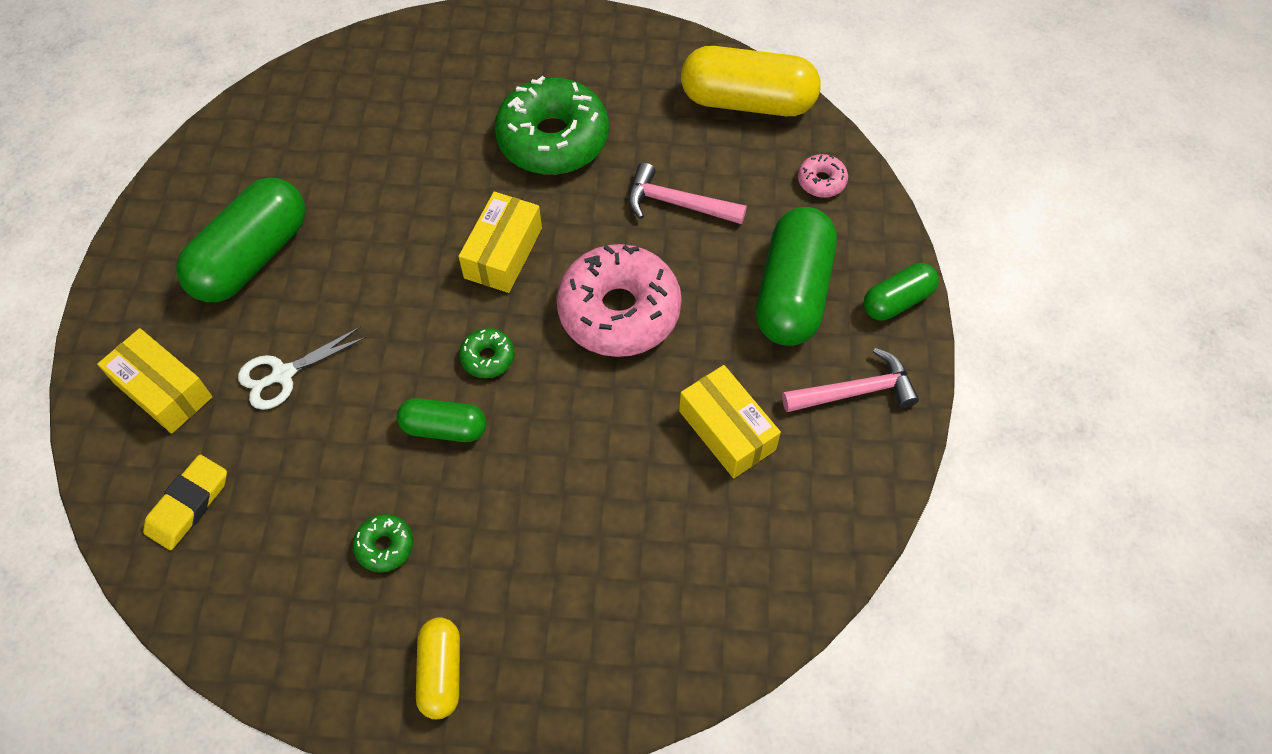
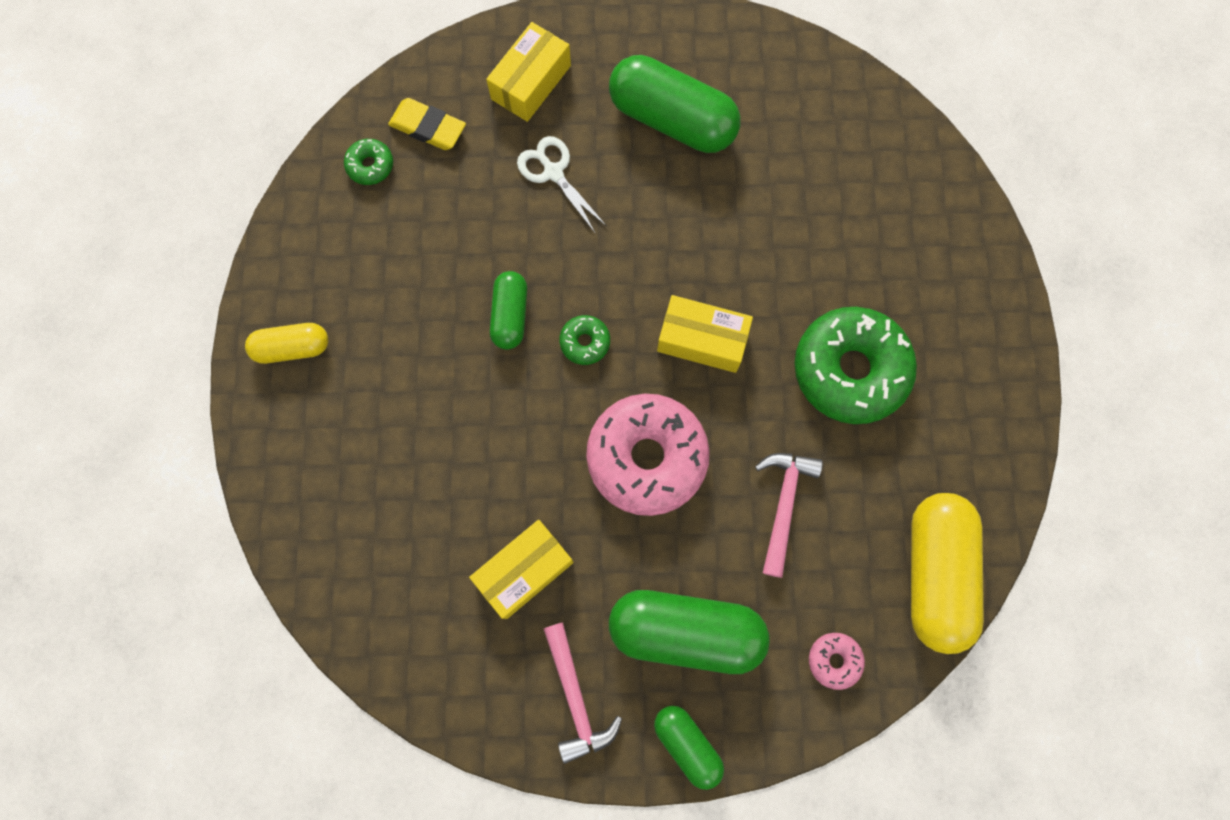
camera: 85 degrees right, 15 degrees up
(385, 546) = (398, 285): green donut -> green donut (370, 165)

